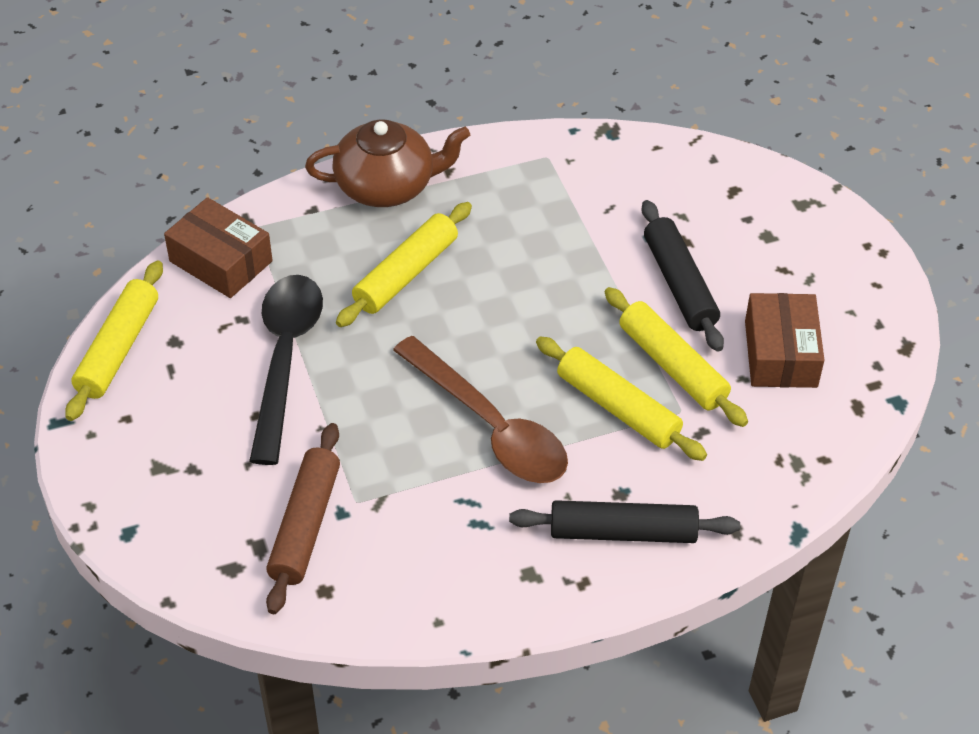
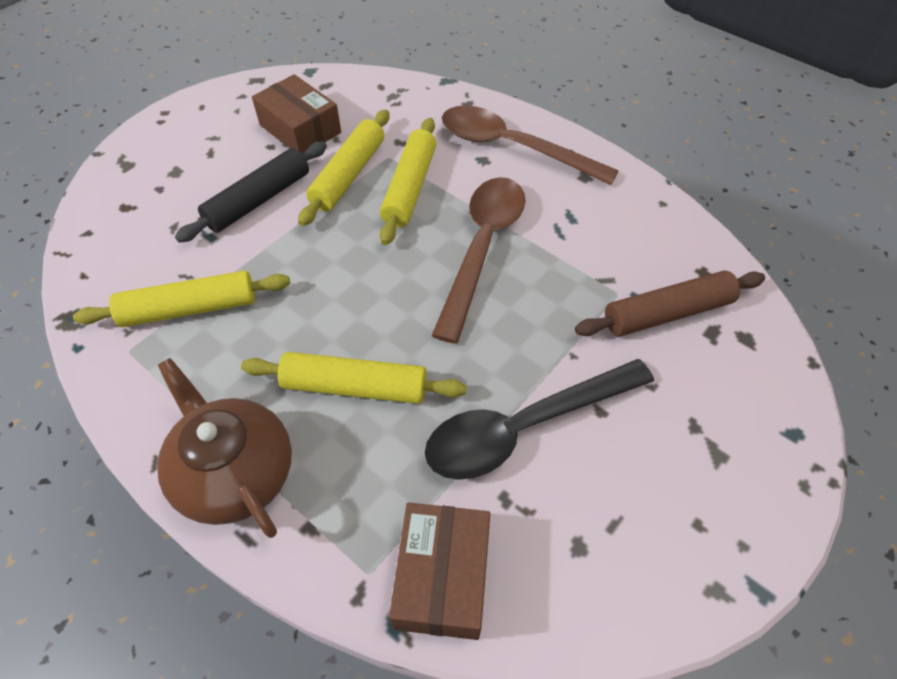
camera: 120 degrees left, 5 degrees up
(118, 349) = (632, 600): yellow rolling pin -> yellow rolling pin (190, 308)
(623, 532) = (513, 147): black rolling pin -> brown spoon
(780, 354) = (300, 129): brown box -> brown box turned 75 degrees clockwise

